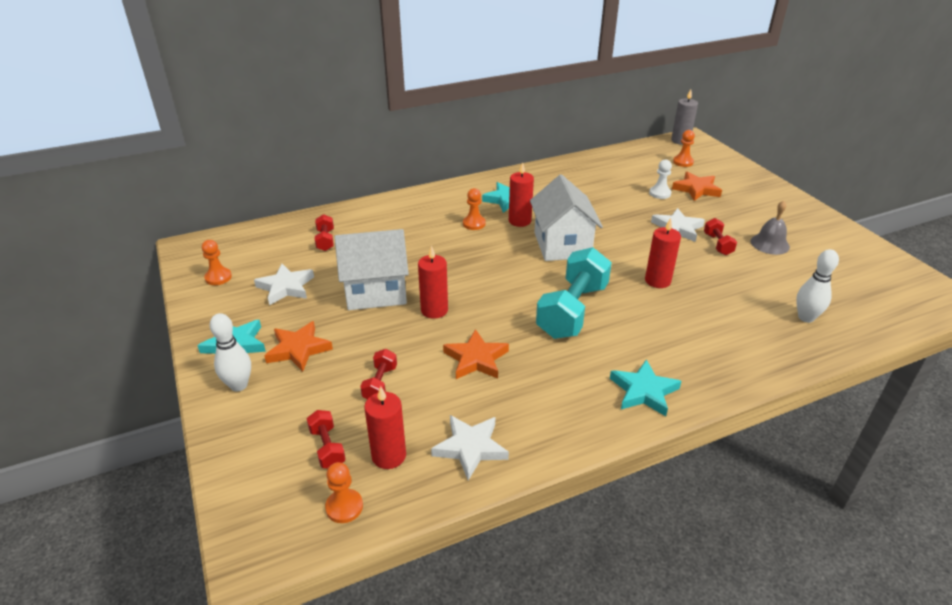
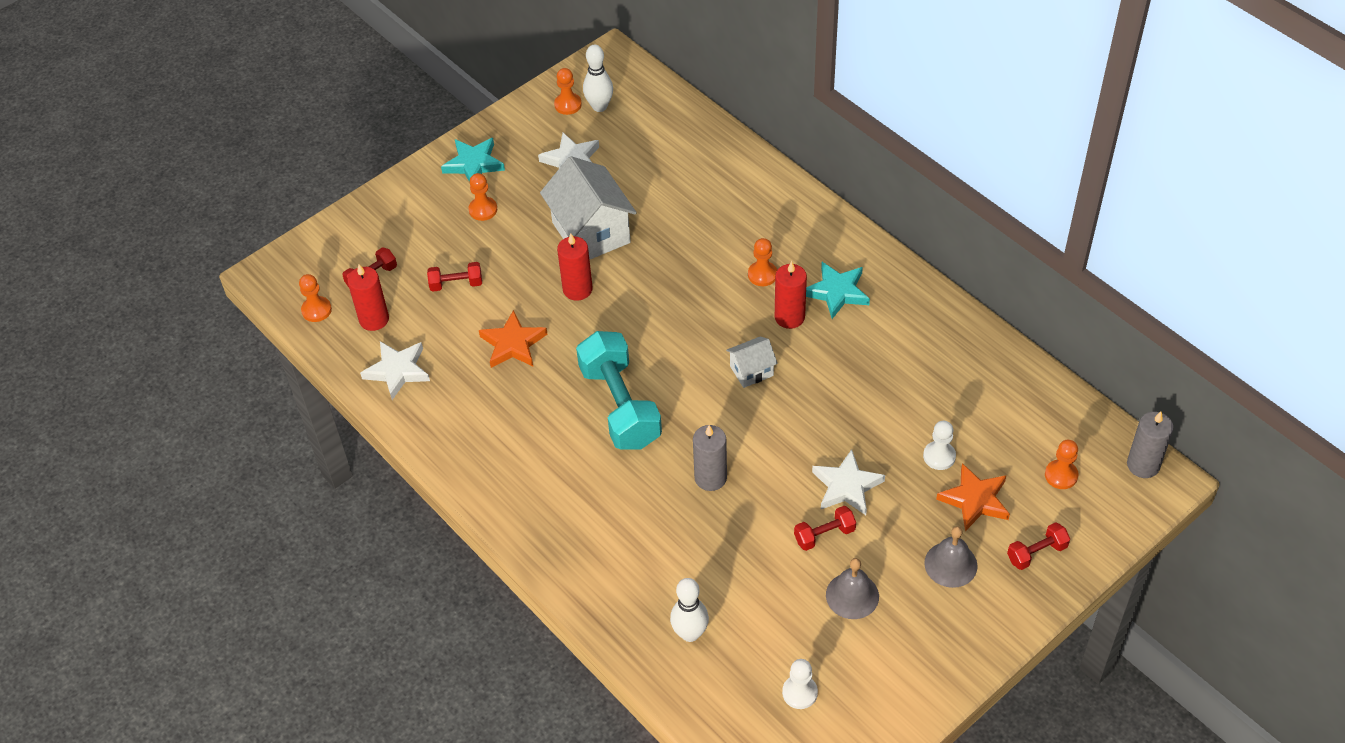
camera: 75 degrees right, 15 degrees up
(239, 385) = (424, 190): white bowling pin -> white bowling pin (599, 106)
(298, 349) = (483, 210): orange star -> orange pawn
(325, 240) = (668, 157): red dumbbell -> red dumbbell (1036, 553)
(562, 245) = (751, 371): white house -> white house, size x0.50
(572, 311) = (620, 406): turquoise dumbbell -> turquoise dumbbell turned 60 degrees clockwise
(644, 391) = (509, 487): turquoise star -> none
(657, 281) = (710, 478): red candle -> grey candle
(745, 206) = (950, 564): none -> grey bell
(854, 279) = (799, 693): none -> white pawn

